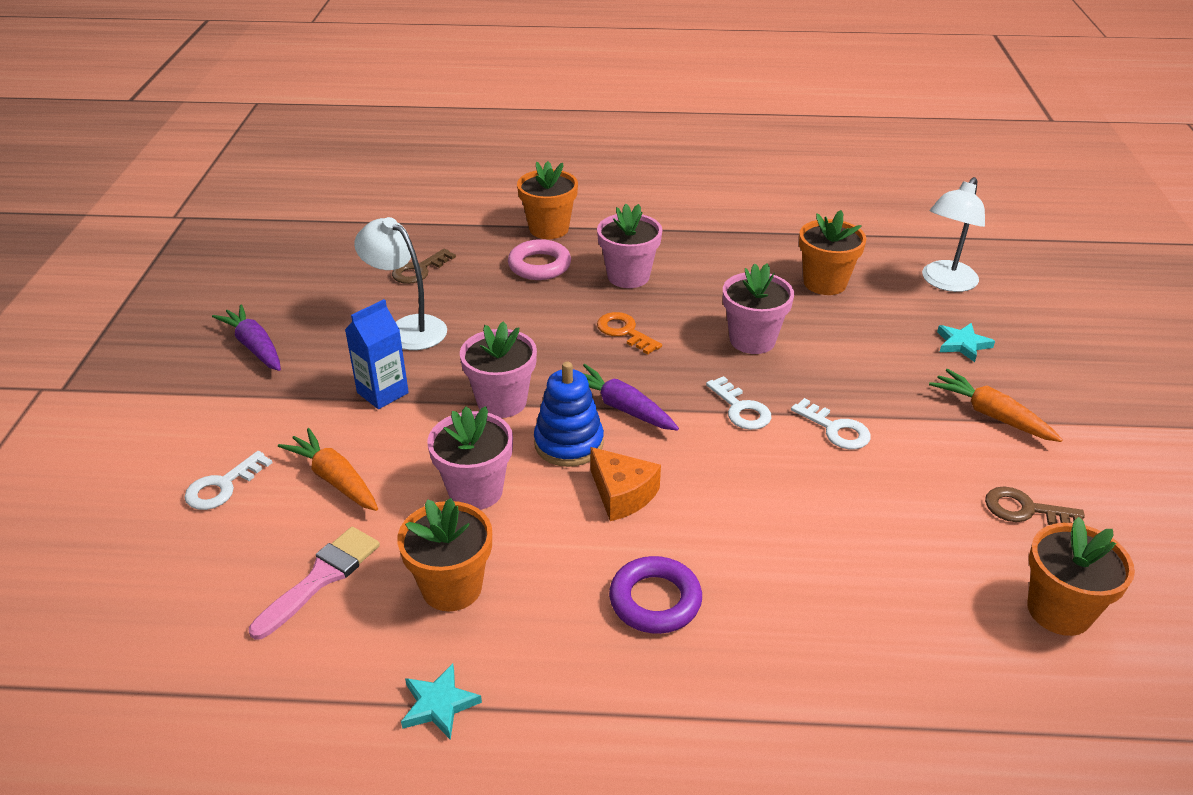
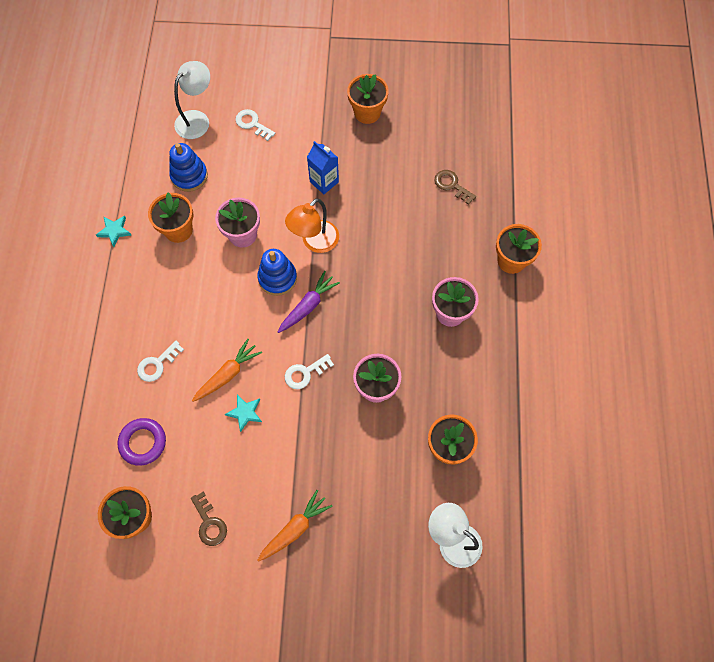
camera: 90 degrees right, 30 degrees up
(254, 346) = (367, 112): purple carrot -> orange flower pot
(321, 578) = (189, 176): pink brush -> blue stacking toy
(334, 479) = (255, 170): orange carrot -> orange carrot (228, 374)
(408, 328) = (386, 186): white lamp -> white lamp (197, 119)
(502, 402) = (315, 242): pink flower pot -> orange lamp
(539, 265) = (461, 256): pink ring -> none
(622, 494) = (235, 305): orange cheese -> none
(624, 332) = (384, 309): orange key -> none
(655, 600) = (162, 318): purple ring -> purple ring (143, 442)
(835, 429) = (284, 426): white key -> white key (157, 364)
(962, 344) = (372, 531): turquoise star -> turquoise star (245, 413)
(1025, 510) = (209, 523): brown key -> brown key turned 135 degrees clockwise

